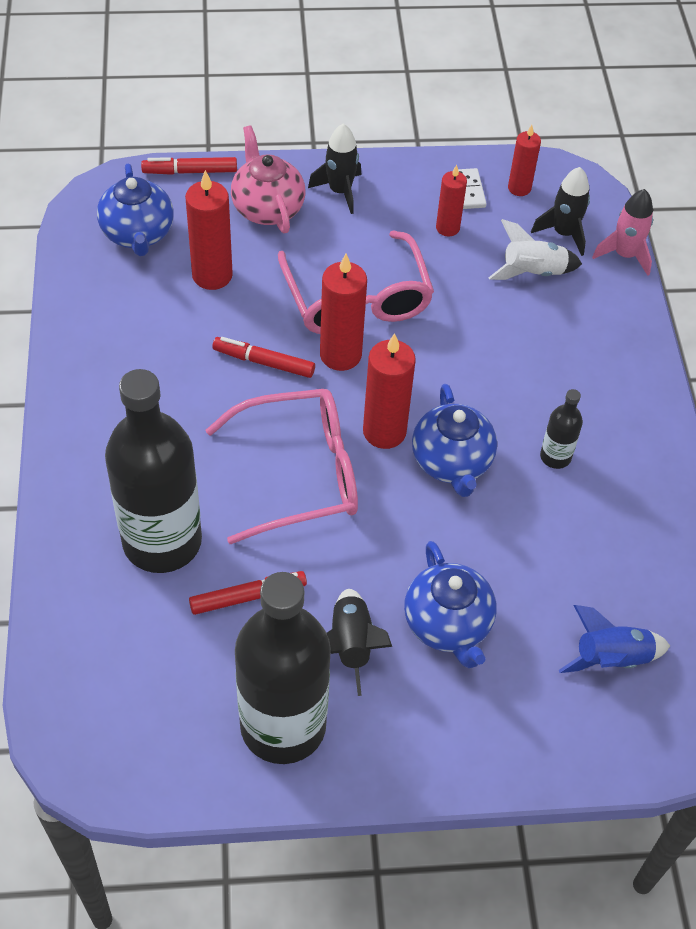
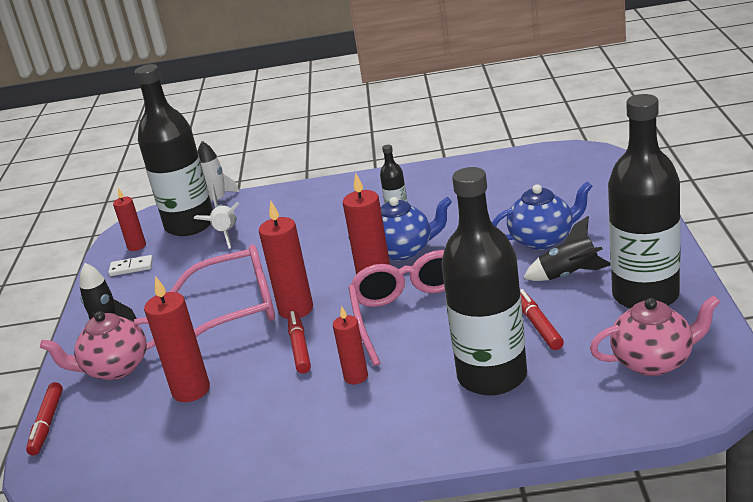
camera: 80 degrees left, 25 degrees down
(138, 234) = (123, 447): blue teapot -> none
(145, 708) = (654, 361): none -> pink teapot
(264, 362) = (299, 347): red marker -> red marker turned 150 degrees clockwise
(447, 228) = (169, 273): red candle -> red candle (356, 377)
(563, 233) = (190, 225): black rocket -> black bottle
(611, 658) = (553, 183): blue rocket -> none
(624, 255) = (217, 201): pink rocket -> white rocket

